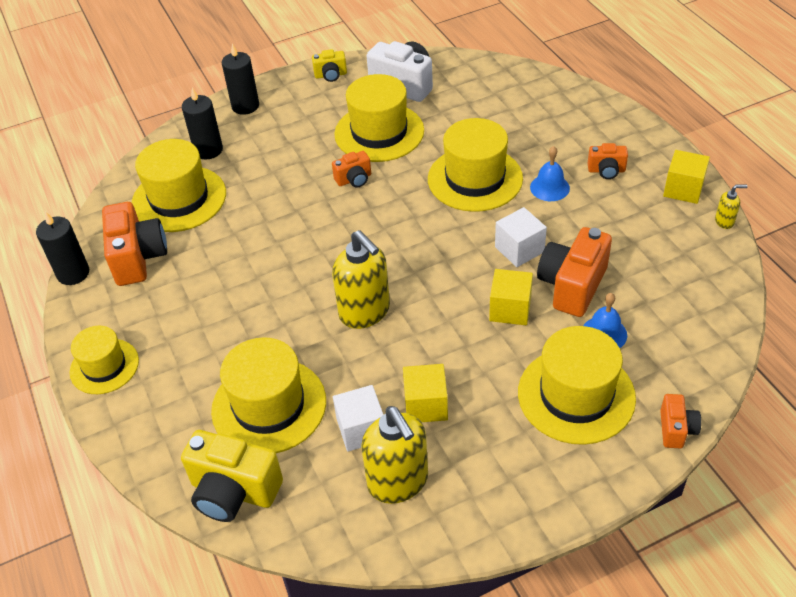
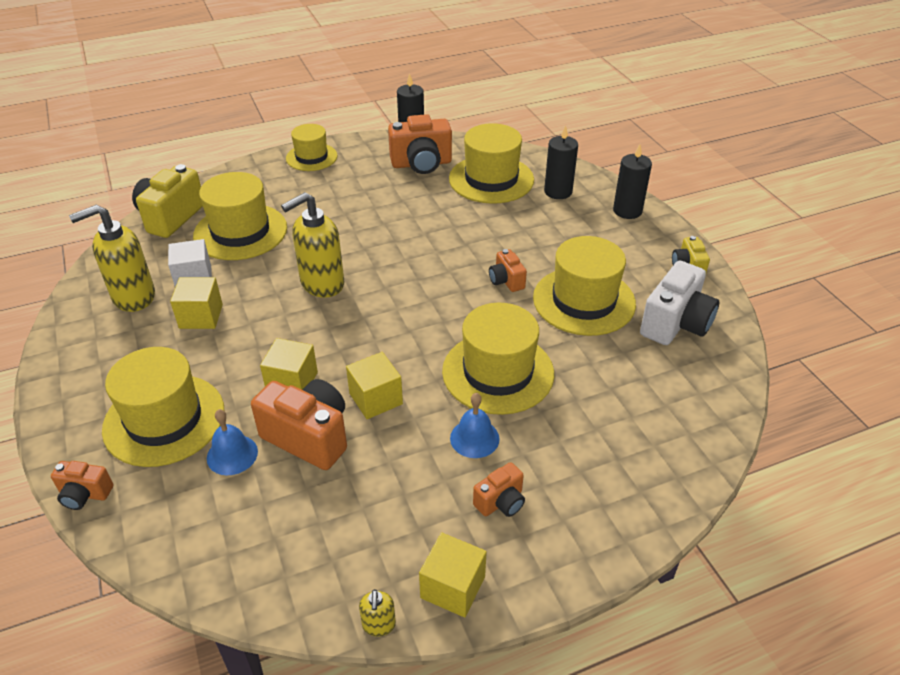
camera: 90 degrees right, 5 degrees down
(519, 249) = (376, 399): white cube -> yellow cube
(606, 170) = (501, 502): orange camera -> orange camera turned 135 degrees counterclockwise

